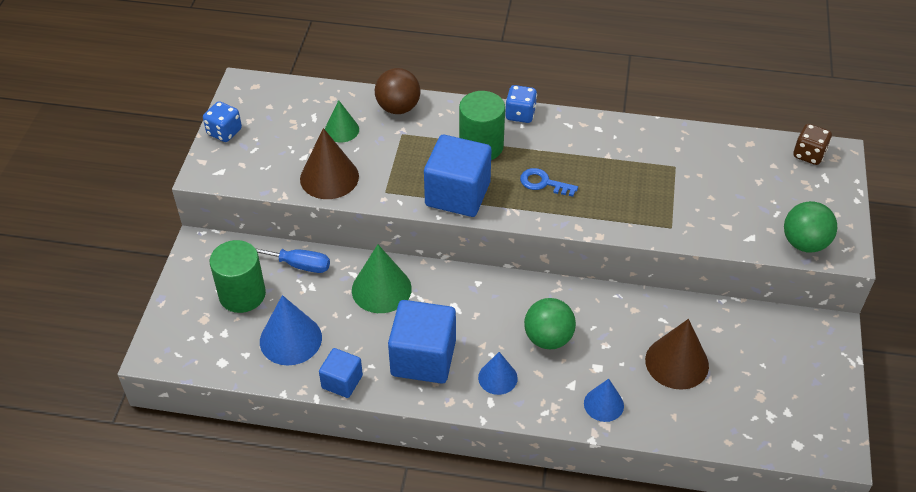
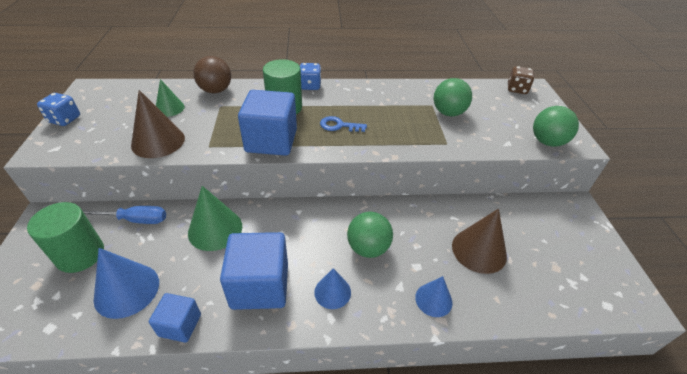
camera: 15 degrees left, 5 degrees down
(692, 182) = (448, 113): none -> green ball

